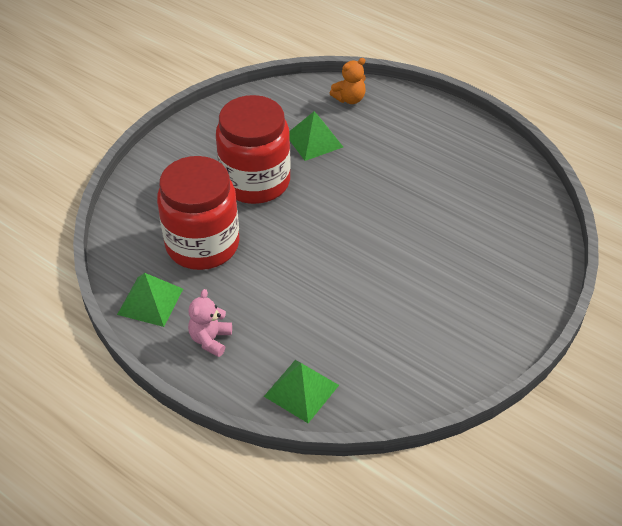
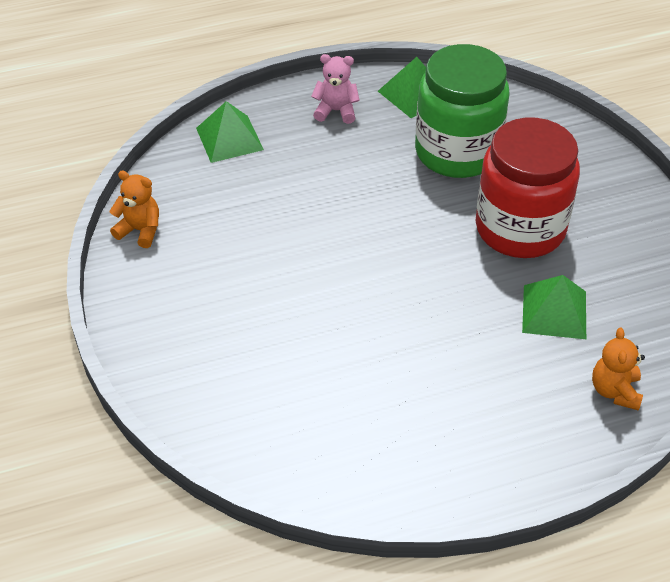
camera: 125 degrees right, 0 degrees up
(202, 244) = (457, 152): red jar -> green jar
(210, 339) = (336, 111): pink teddy bear -> pink teddy bear turned 45 degrees counterclockwise
(446, 381) = (140, 230): none -> orange teddy bear

